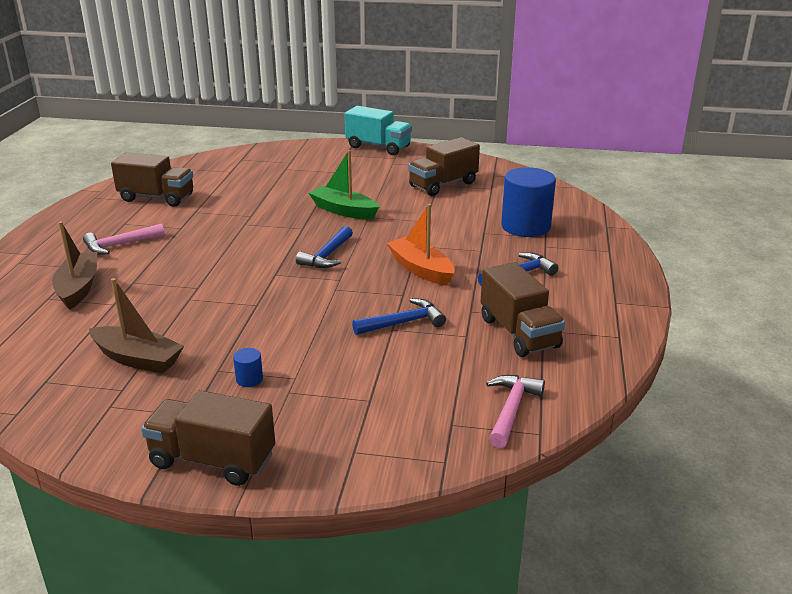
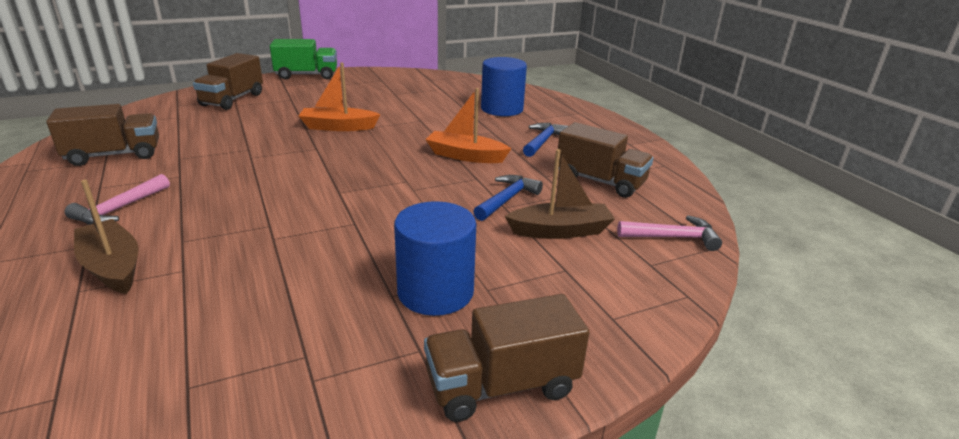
camera: 35 degrees left, 0 degrees up
(137, 359) = (285, 316): brown boat -> brown boat (560, 231)
(249, 379) = (435, 292): blue cylinder -> blue cylinder, size x2.48
(327, 256) = (370, 165): blue hammer -> none
(344, 211) = (338, 127): green boat -> orange boat
(378, 147) = (307, 75): turquoise truck -> green truck
(443, 185) = (399, 93): brown truck -> brown truck (232, 100)
(511, 409) = (673, 237): pink hammer -> pink hammer turned 105 degrees clockwise

